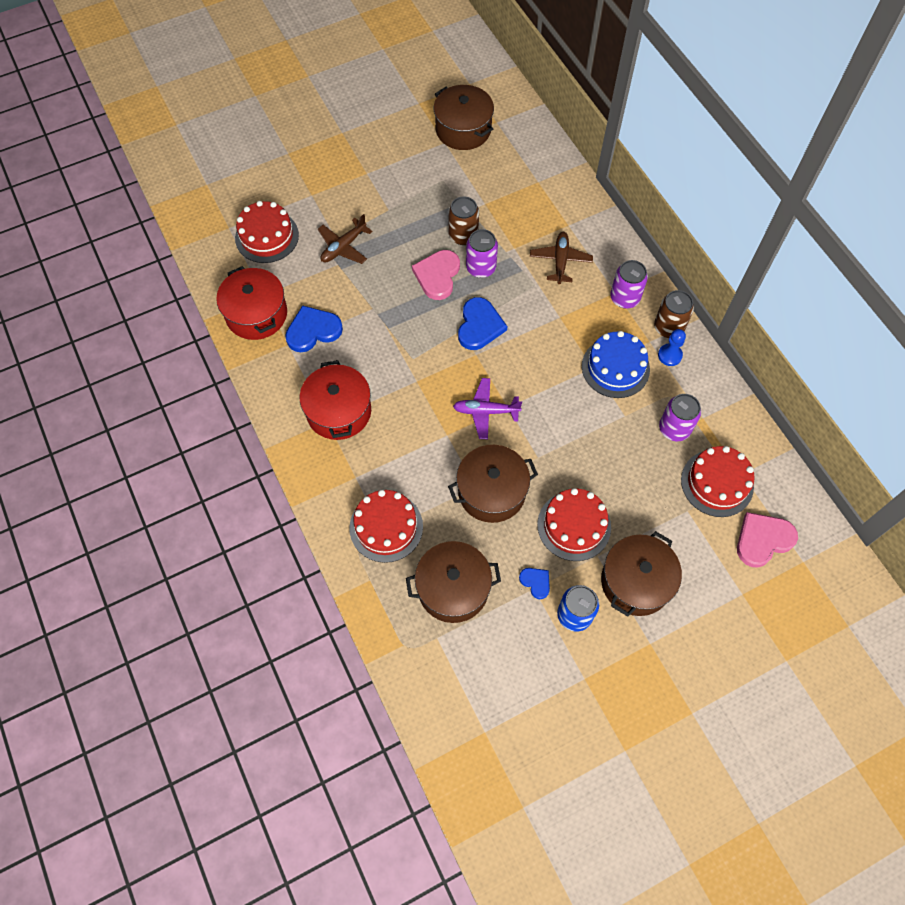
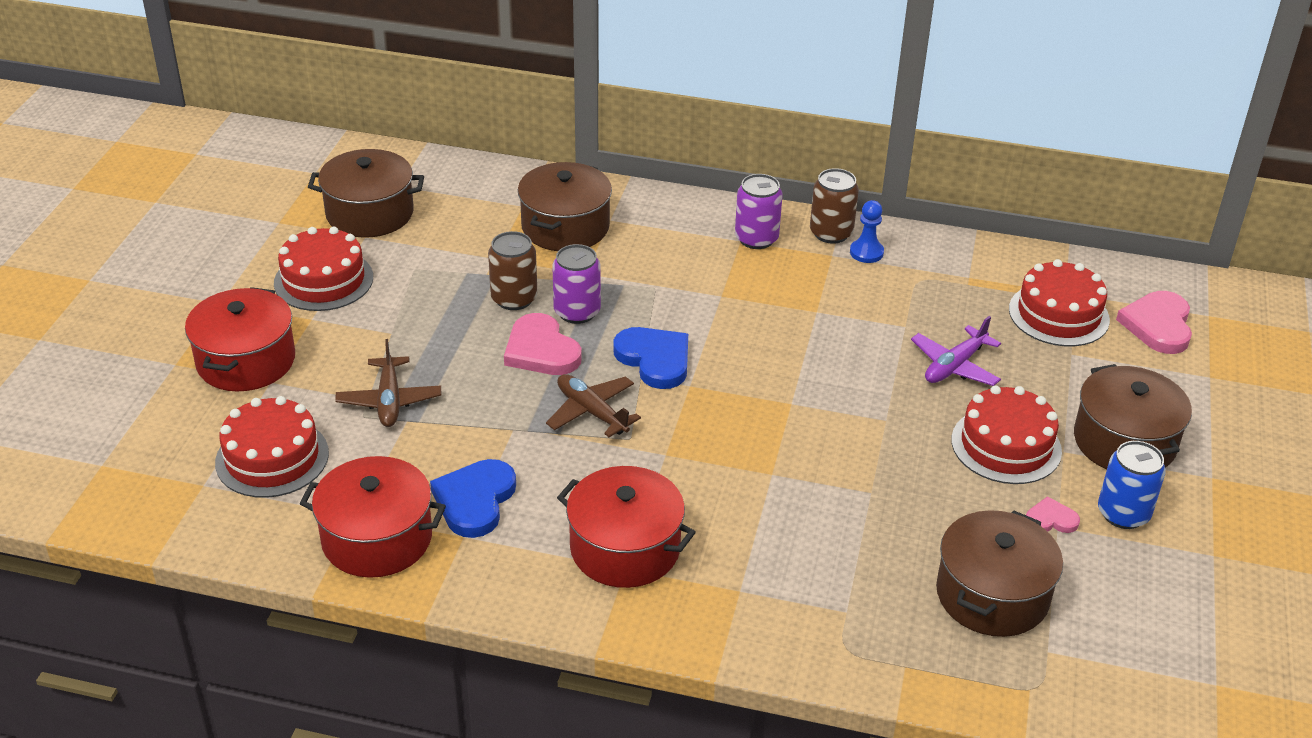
camera: 50 degrees left, 25 degrees down
(315, 175) = (246, 361): none -> red pot
(386, 527) = (843, 604): red cake -> red cake (323, 280)
(485, 411) = (777, 423): purple plane -> purple plane (954, 366)
(491, 491) = (892, 483): brown pot -> brown pot (565, 227)
(535, 582) = (1051, 519): blue heart -> pink heart
(560, 261) = (649, 252): brown plane -> brown plane (592, 412)
(615, 368) = (836, 296): blue cake -> none
(674, 428) = (960, 303): purple can -> none

